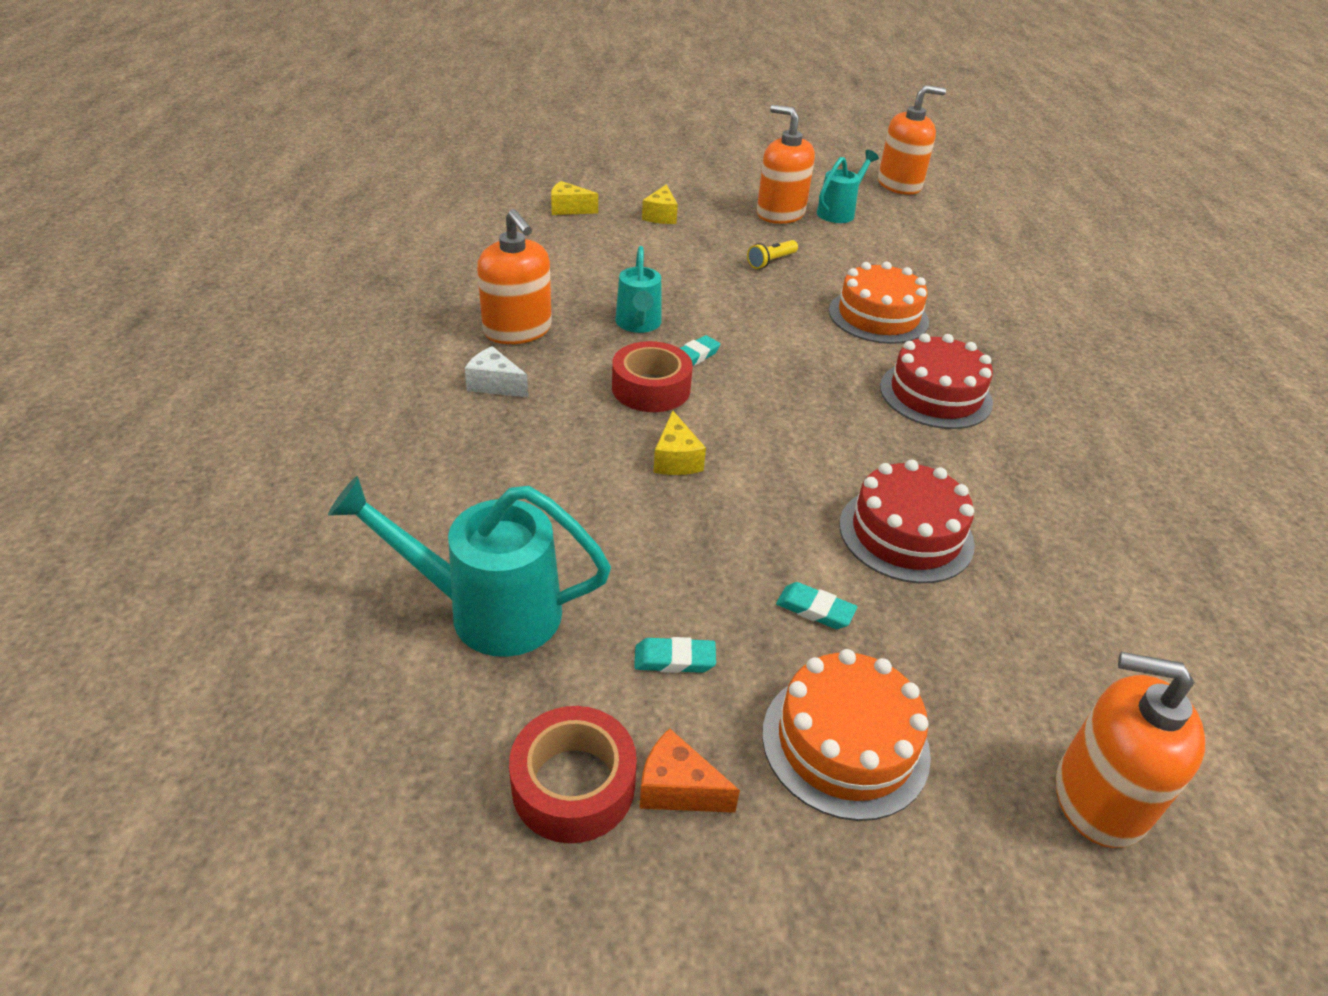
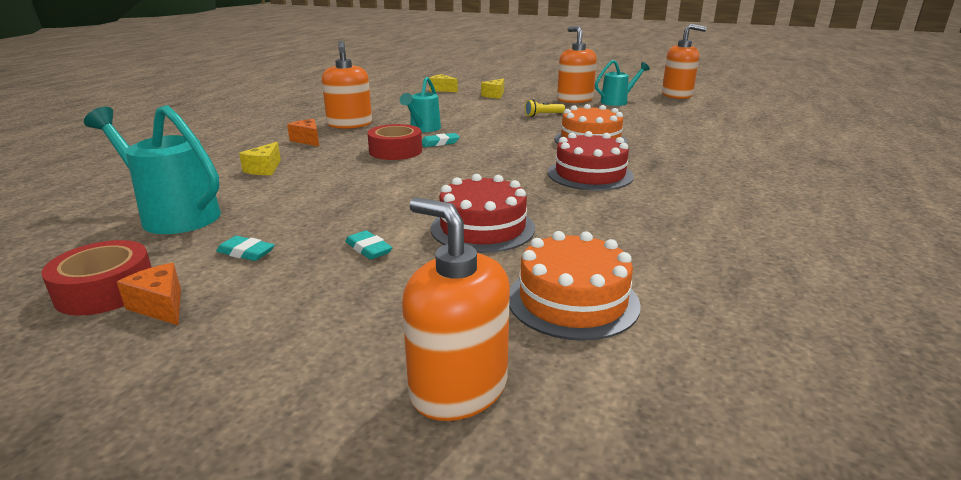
camera: 25 degrees right, 15 degrees down
(495, 385) = (307, 140): white cheese -> orange cheese
(676, 459) = (370, 177): yellow cheese -> yellow cheese (264, 169)
(845, 743) = (299, 311): orange cake -> orange cake (573, 300)

